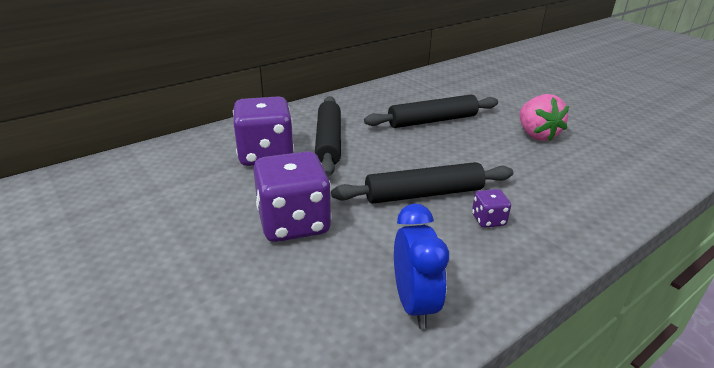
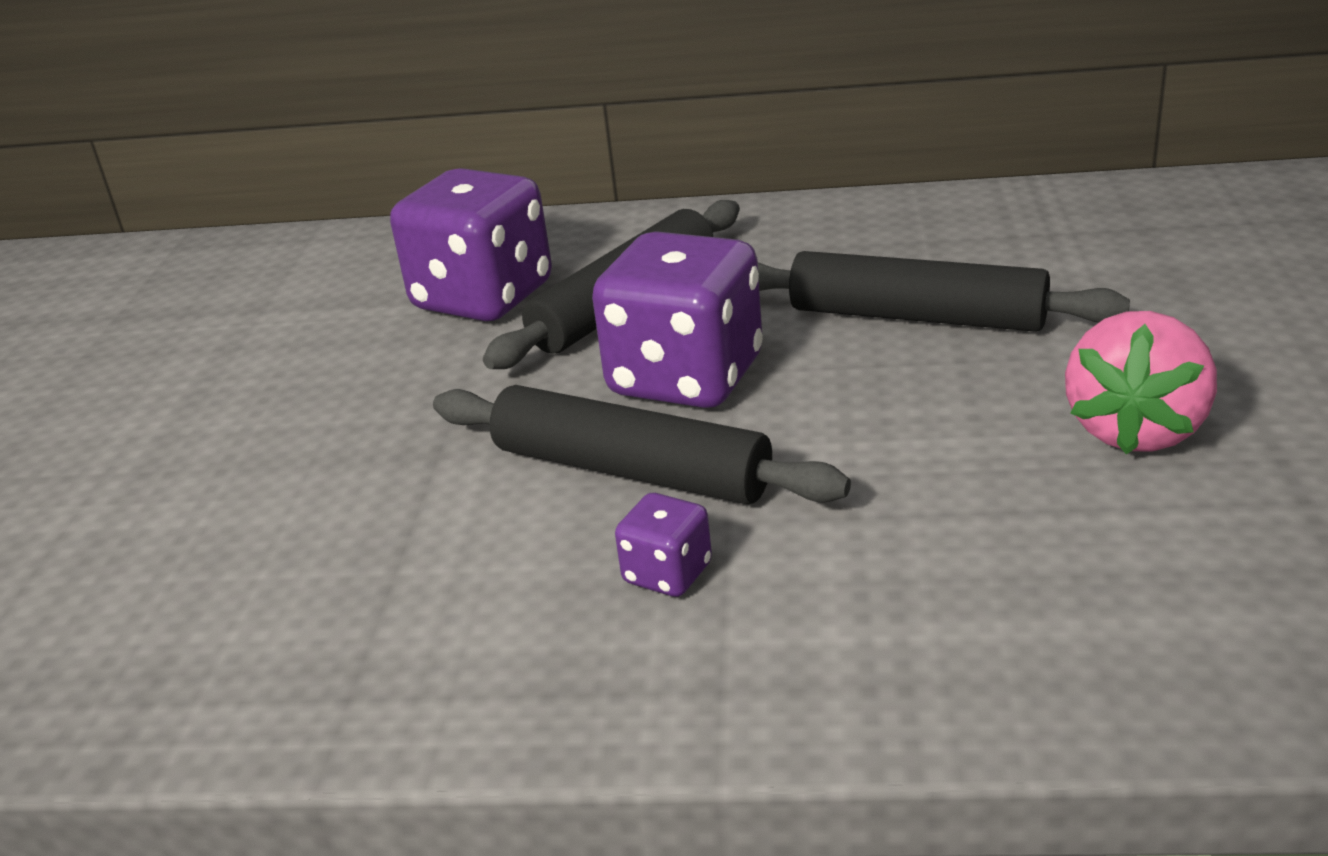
camera: 45 degrees right, 0 degrees up
(294, 223) = (346, 437): purple dice -> purple dice (686, 378)
(414, 304) = (304, 652): blue clock -> none

